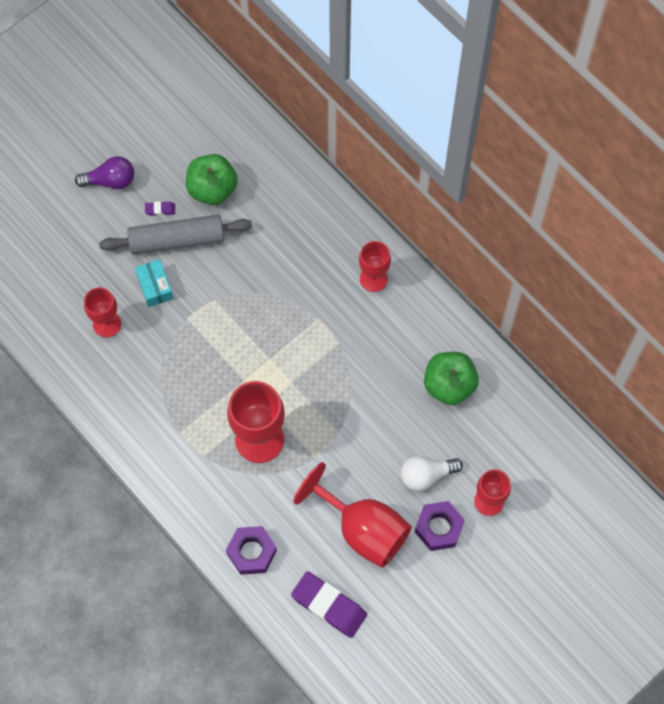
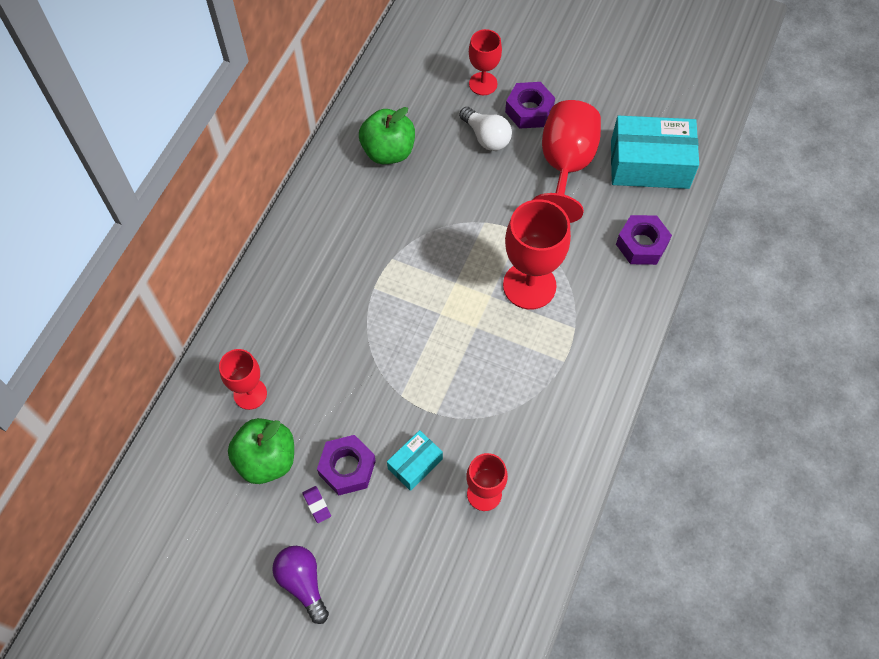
camera: 115 degrees left, 5 degrees down
(177, 240) = (347, 468): grey rolling pin -> purple nut
(329, 606) = (649, 164): purple eraser -> turquoise box
(373, 279) = (306, 256): red goblet -> red goblet (250, 394)

